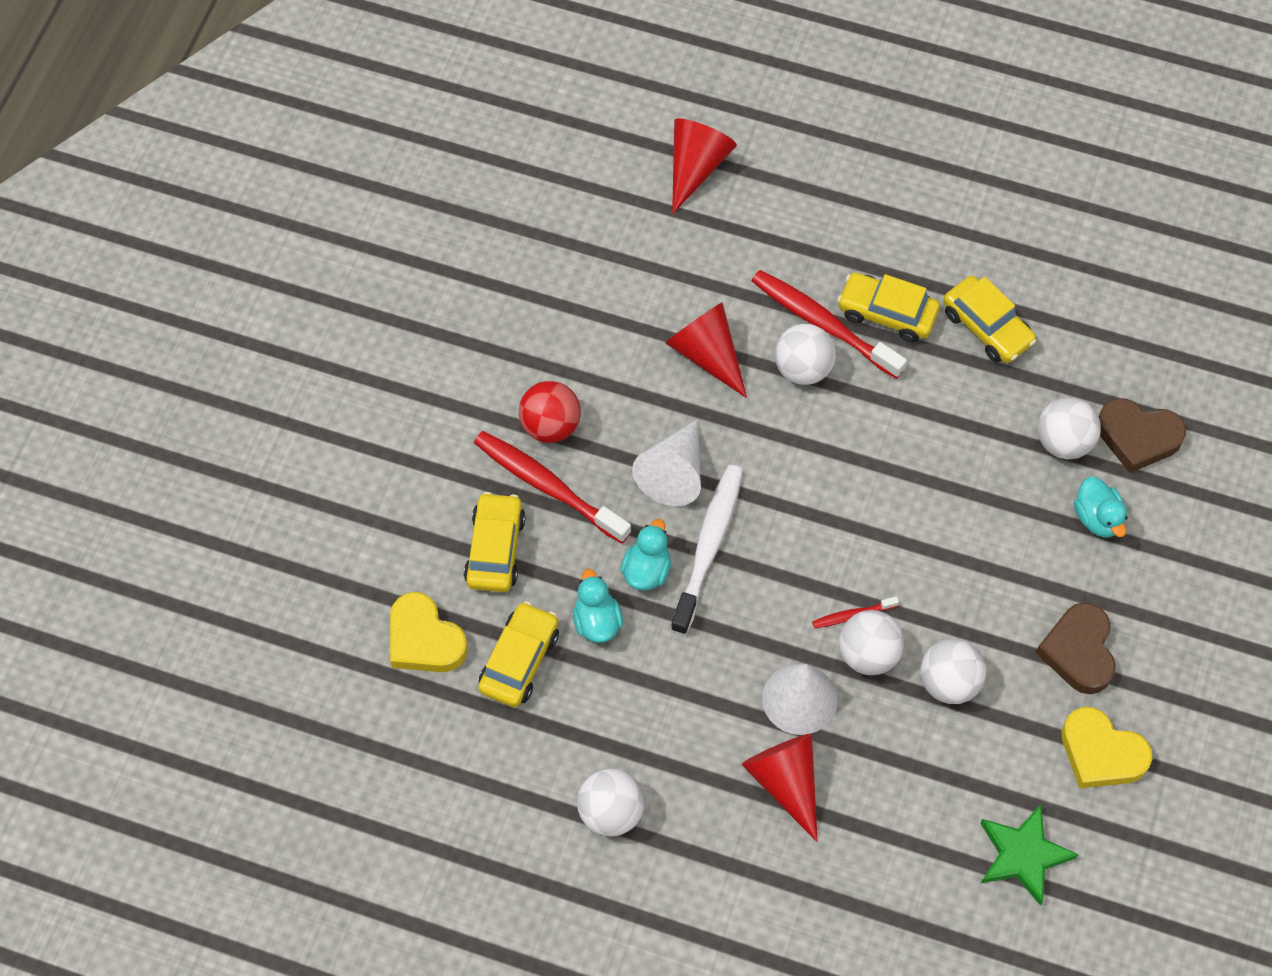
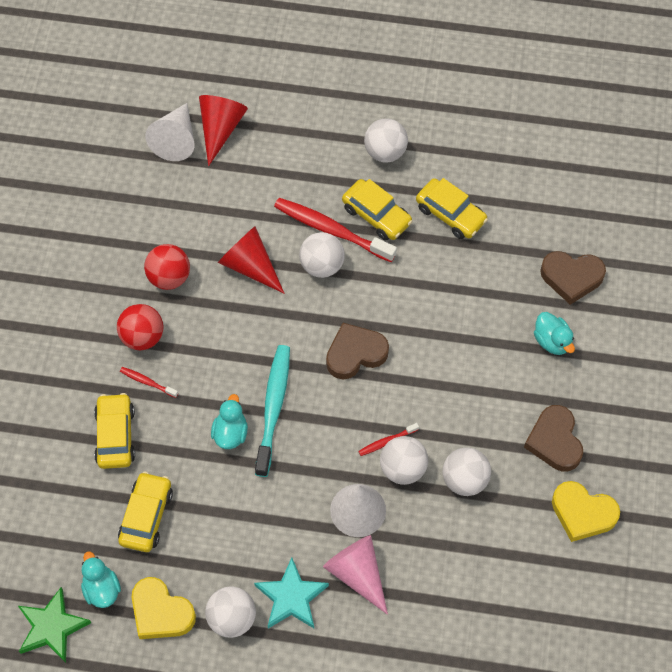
camera: 10 degrees left, 0 degrees up
(424, 639) = (73, 512): yellow heart -> yellow heart (161, 612)
(547, 486) = (147, 382): red toothbrush -> red toothbrush, size x0.46
(597, 353) = (169, 277): none -> red ball
(597, 621) = (199, 477): turquoise duck -> turquoise duck (102, 589)
(674, 473) = (239, 357): white cone -> white cone (176, 139)
(693, 798) = (291, 597): none -> turquoise star
(709, 546) = (273, 407): white toothbrush -> turquoise toothbrush
(785, 781) = (357, 573): red cone -> pink cone
(829, 492) = (355, 353): none -> brown heart
(887, 313) = (376, 215): yellow car -> yellow car turned 150 degrees counterclockwise
(1023, 855) = (539, 598): green star -> green star (52, 627)
(1063, 442) = (519, 289): white ball -> white ball (385, 152)

